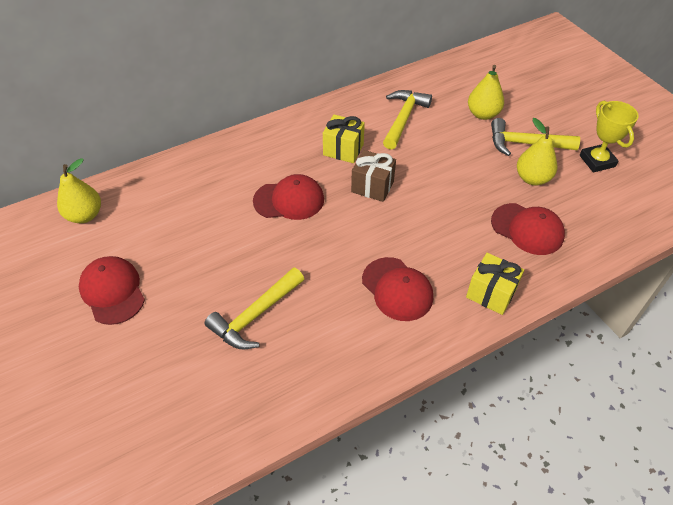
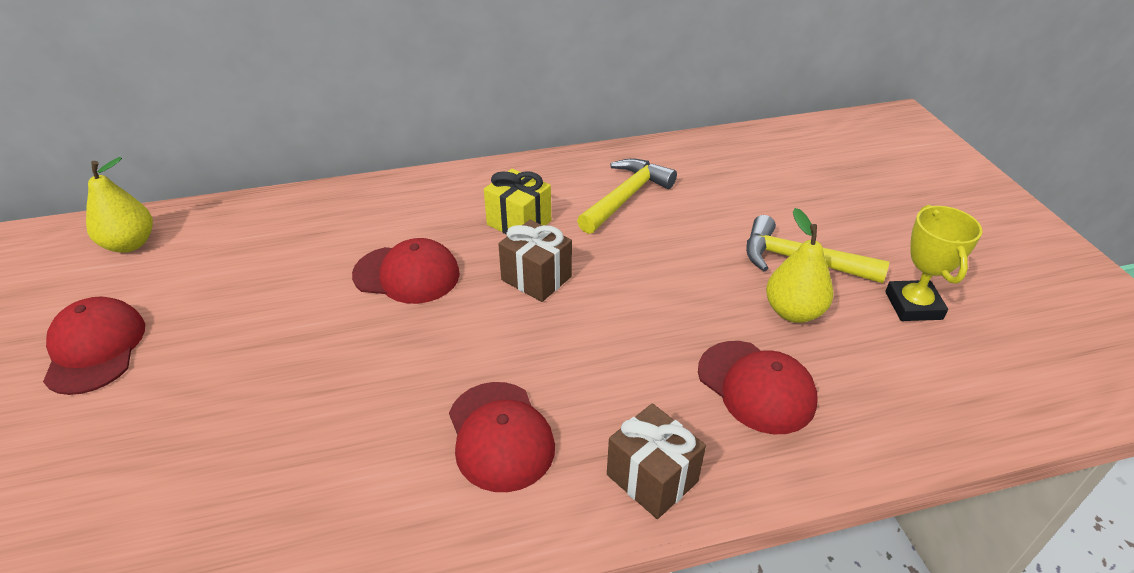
camera: 15 degrees right, 10 degrees down
(255, 315) = (264, 427): yellow hammer -> none
(483, 114) = (748, 210): yellow pear -> none
(491, 293) = (652, 478): yellow gift -> brown gift

